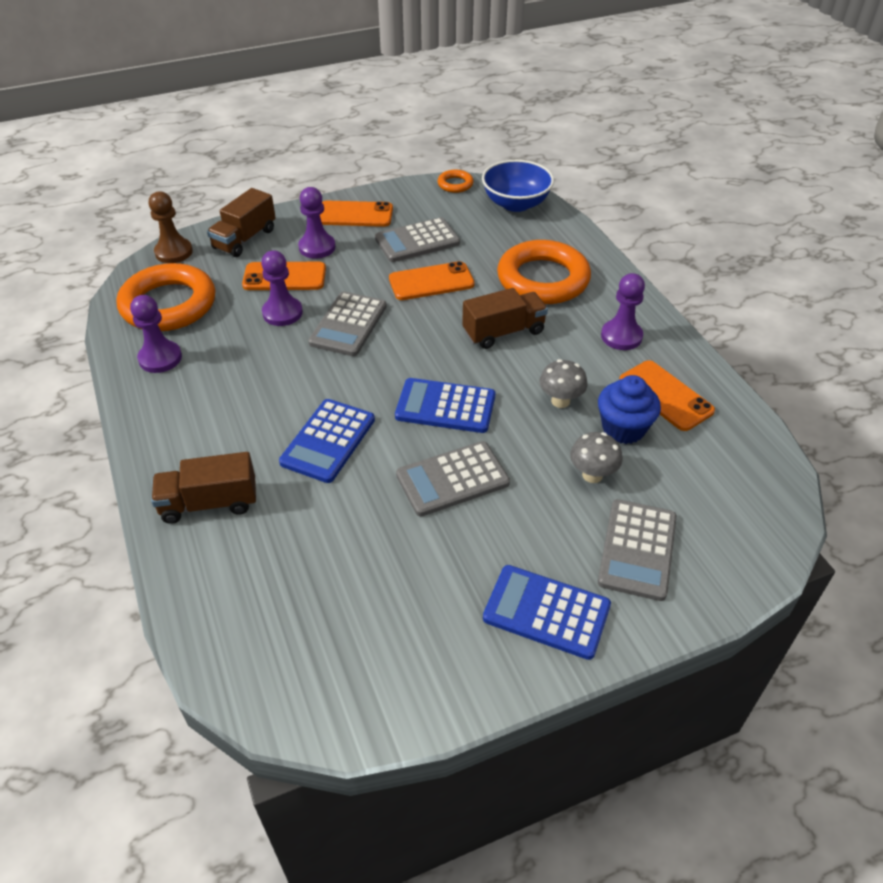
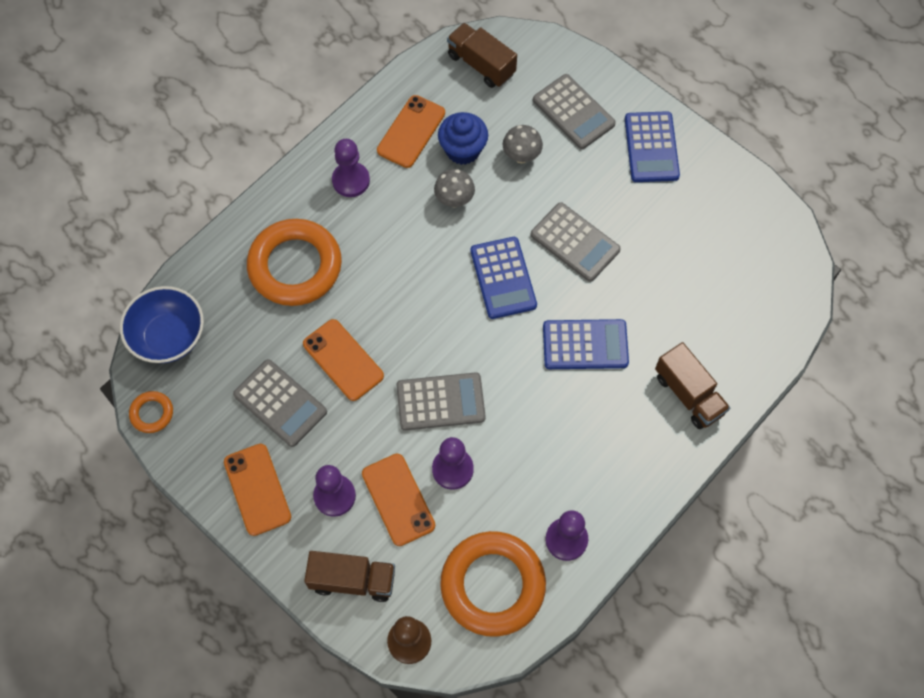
camera: 115 degrees left, 20 degrees up
(503, 332) = (388, 270): brown truck -> brown truck (481, 64)
(637, 549) = (573, 112): grey calculator -> grey calculator turned 60 degrees clockwise

